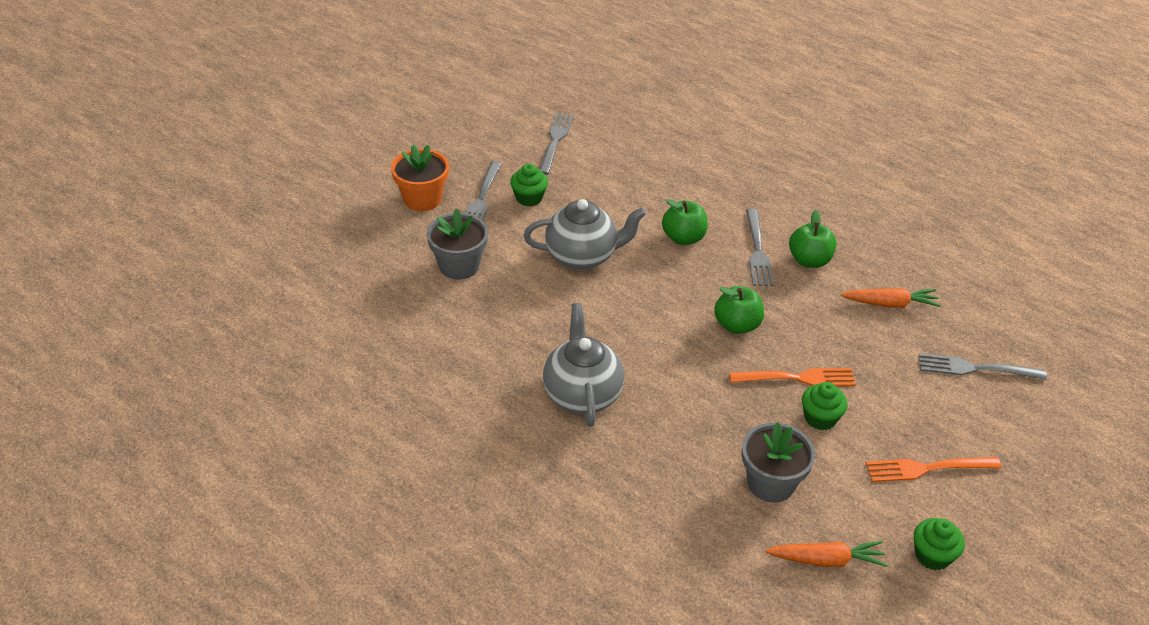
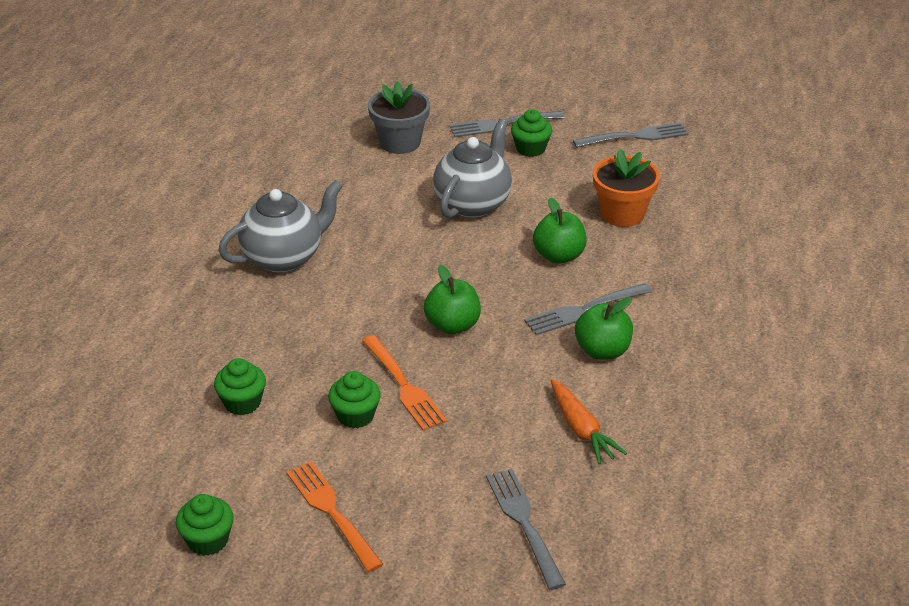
camera: 65 degrees right, 5 degrees down
(422, 199) = (473, 96): orange flower pot -> orange flower pot (622, 214)
(582, 256) = (473, 203): grey teapot -> grey teapot turned 120 degrees counterclockwise
(771, 483) = (242, 403): grey flower pot -> green cupcake
(826, 560) = (162, 464): orange carrot -> none

